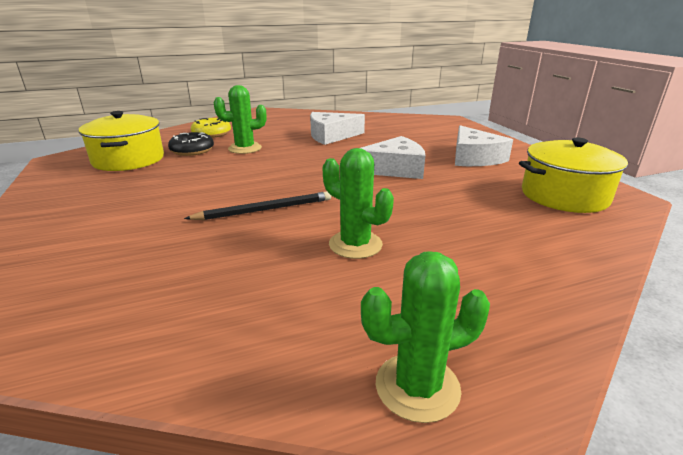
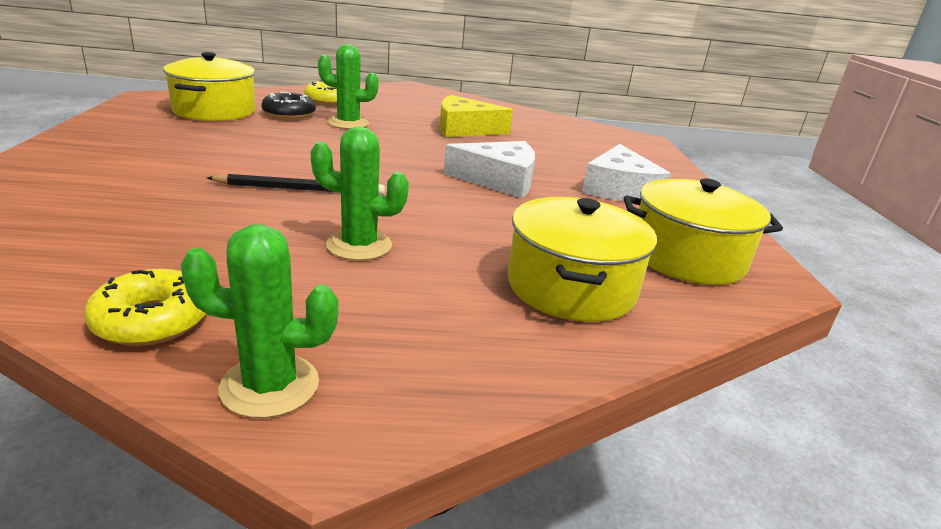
camera: 15 degrees right, 0 degrees up
(265, 360) = (152, 320): none -> yellow donut
(331, 136) = (464, 129): white cheese -> yellow cheese
(355, 245) = (359, 245): green cactus -> green cactus turned 45 degrees counterclockwise
(524, 236) = (571, 287): none -> yellow pot

